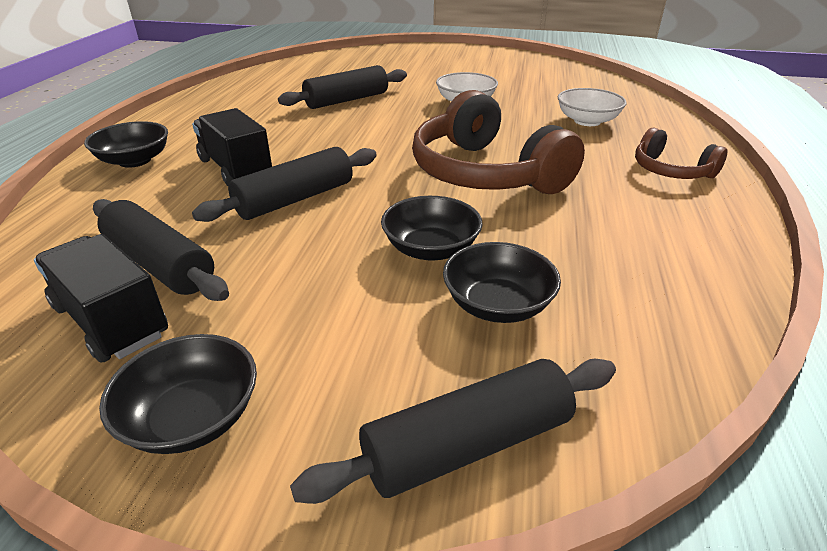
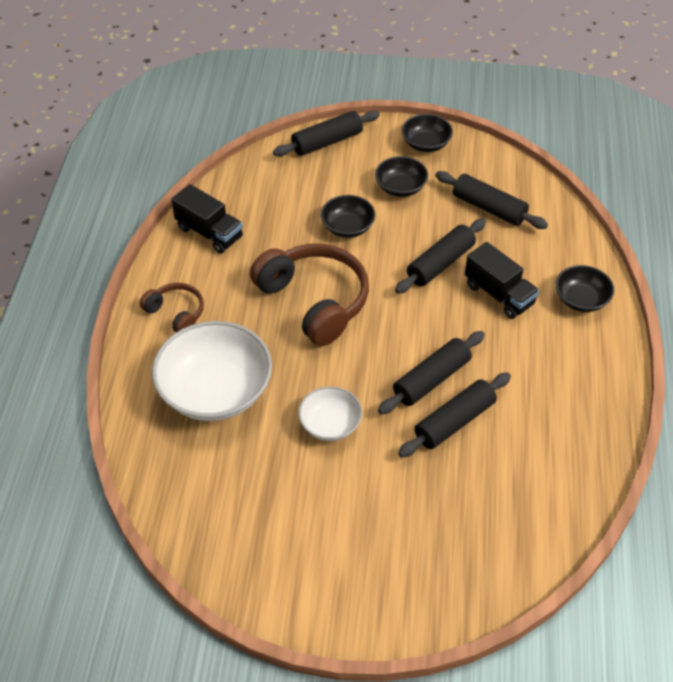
camera: 175 degrees right, 15 degrees up
(111, 321) = (486, 177): black truck -> black truck (209, 233)
(357, 119) = (431, 379): none -> black rolling pin
(497, 305) = (313, 195): black bowl -> black bowl (400, 187)
(587, 121) = (215, 391): white bowl -> white bowl, size x1.89

